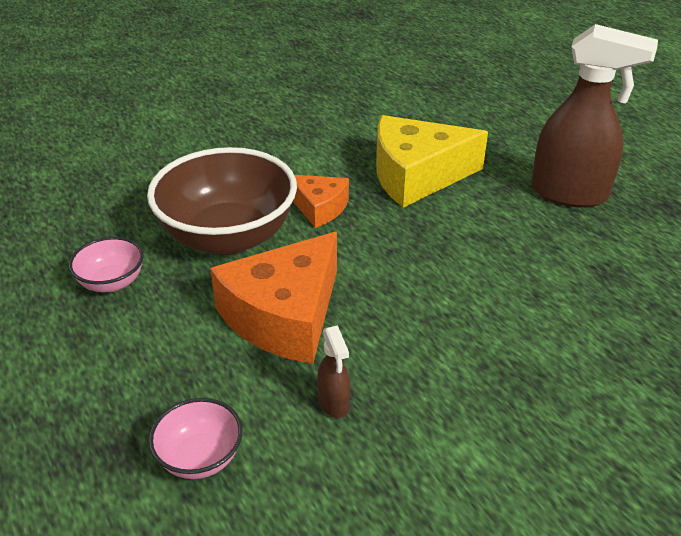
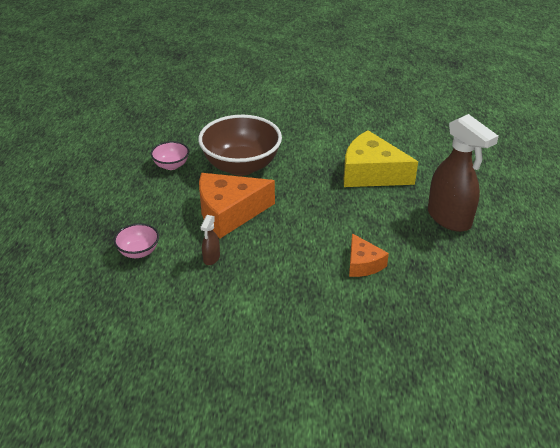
camera: 35 degrees right, 0 degrees up
(319, 208) = (300, 169): orange cheese -> orange cheese (363, 264)

